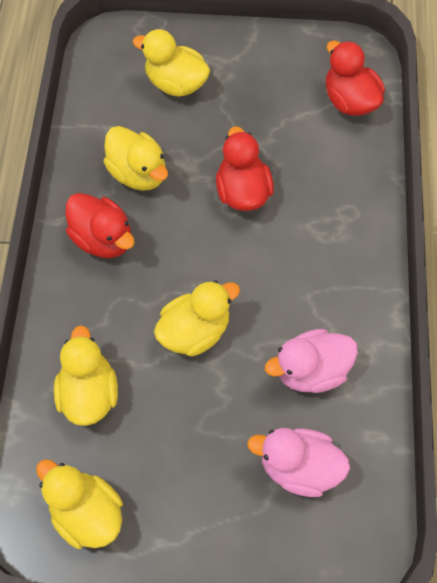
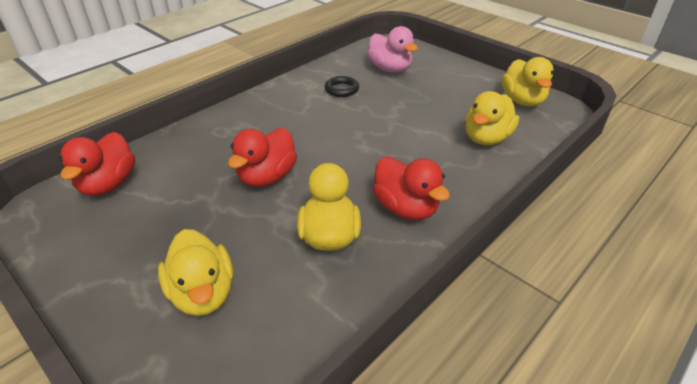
camera: 140 degrees left, 25 degrees down
(103, 238) = (405, 208): red duck -> red duck turned 150 degrees clockwise
(195, 331) = (389, 131): yellow duck -> none
(310, 370) = (341, 89): pink duck -> black ring

